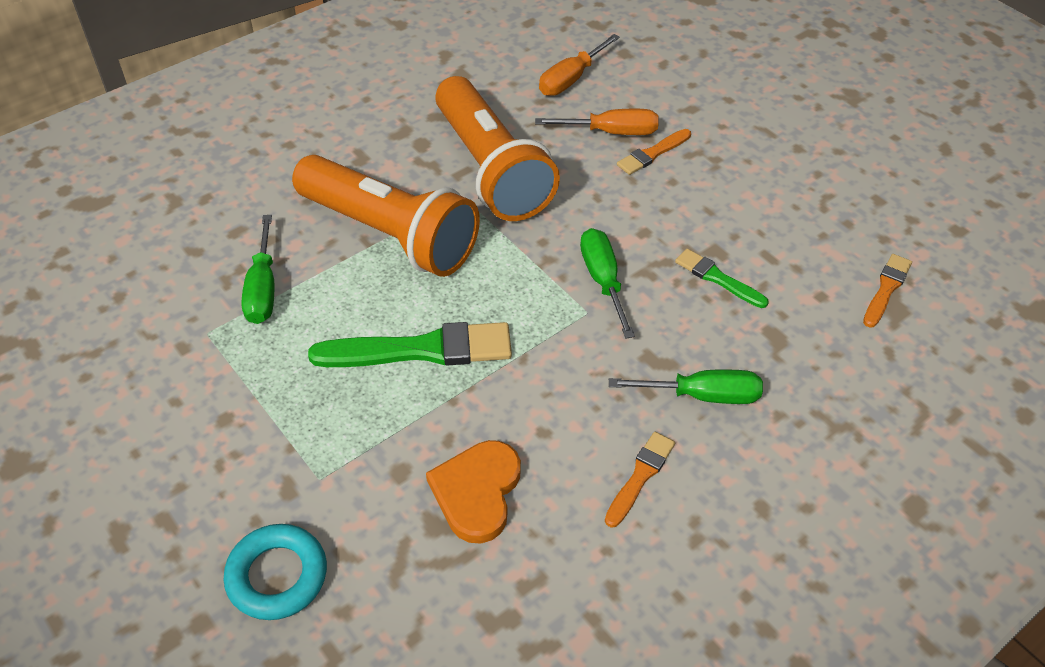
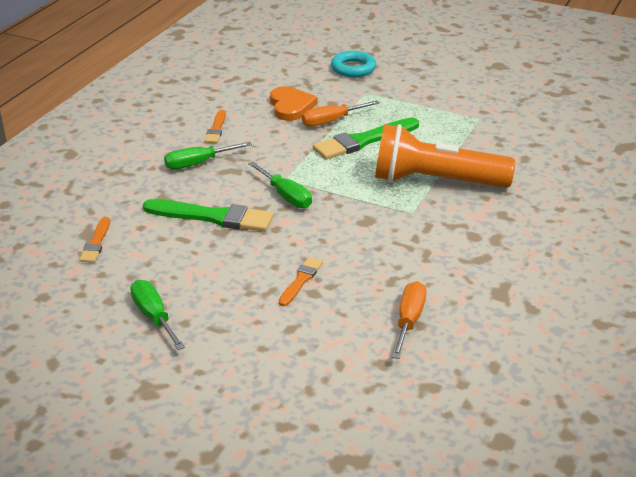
camera: 155 degrees right, 15 degrees down
(263, 288) = (475, 140): green screwdriver -> green screwdriver (154, 316)
(491, 170) = (409, 234): orange flashlight -> none
(611, 132) = (343, 287): orange screwdriver -> orange screwdriver (331, 121)
(717, 278) = (213, 217): green brush -> green brush, size x1.85

